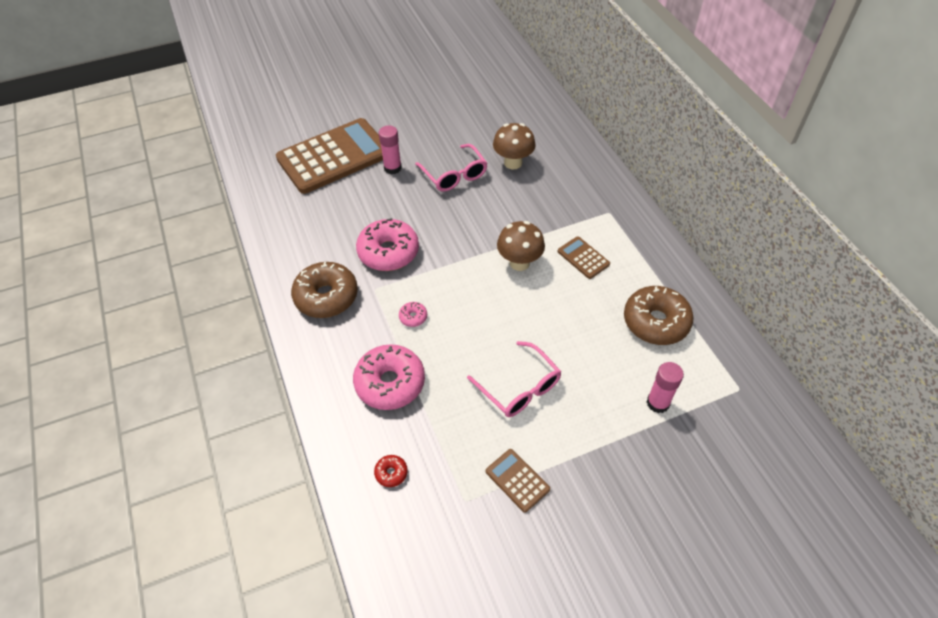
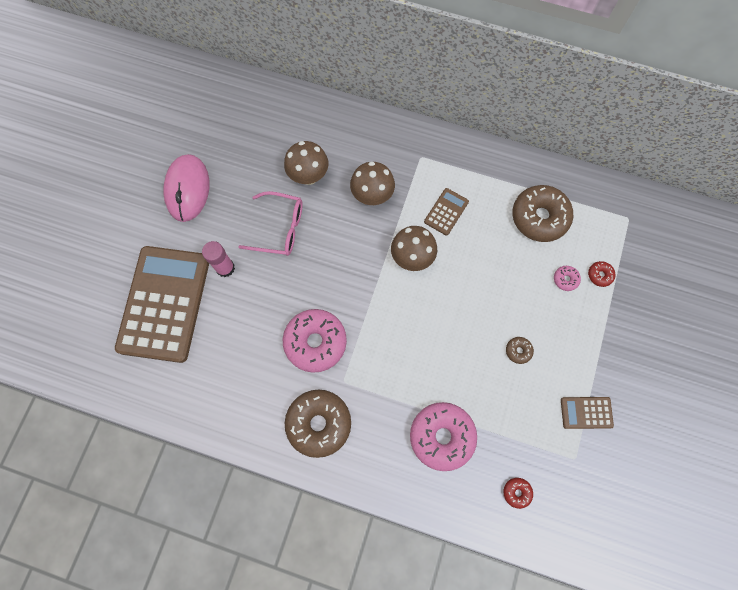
camera: 50 degrees left, 20 degrees up
(413, 317) = (396, 374): pink donut -> pink donut (565, 279)
(428, 113) = (187, 189): none -> pink mouse
(519, 387) = (518, 351): pink glasses -> brown donut
(541, 206) = (372, 196): none -> brown mushroom
(583, 258) = (446, 212): brown calculator -> brown calculator turned 120 degrees clockwise
(658, 403) = (599, 275): pink glue stick -> red donut

